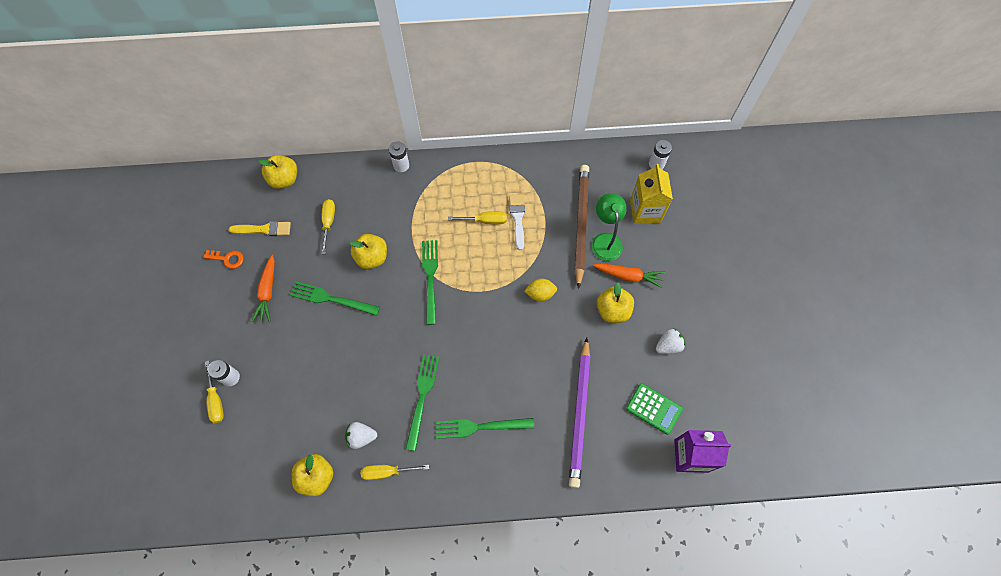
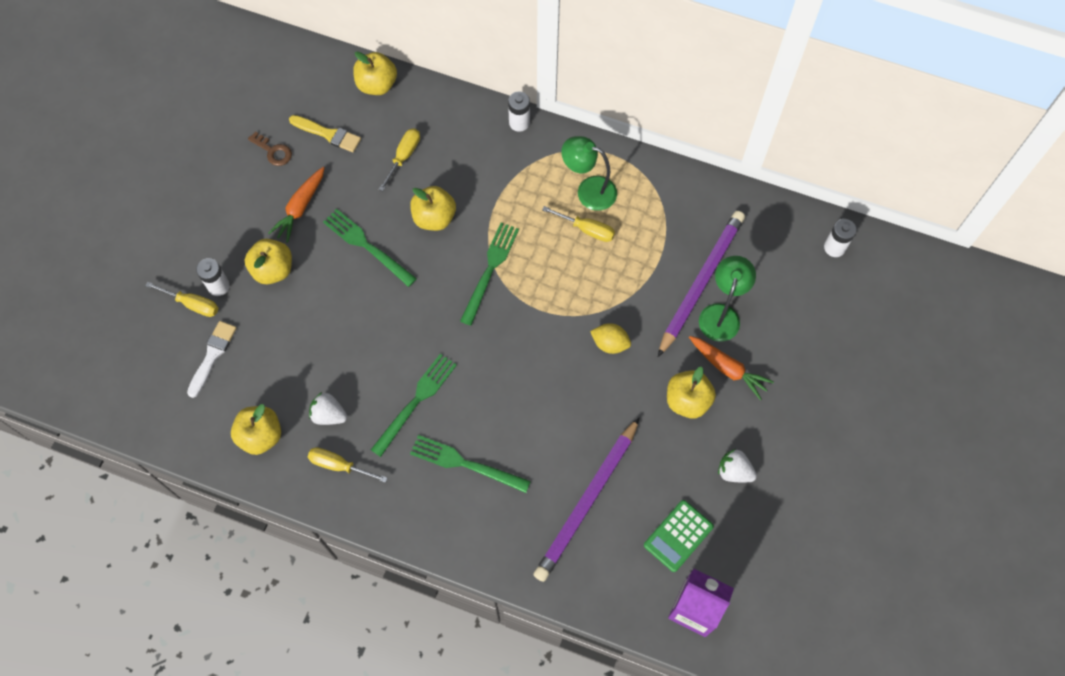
camera: 25 degrees right, 0 degrees up
(216, 400) = (192, 304): yellow screwdriver -> yellow screwdriver turned 75 degrees counterclockwise
(227, 259) = (273, 151): orange key -> brown key
(268, 347) = (273, 270): none -> yellow apple
(473, 193) = (588, 190): none -> green lamp
(517, 219) = (627, 243): white brush -> white brush (212, 355)
(581, 224) = (701, 282): brown pencil -> purple pencil
(645, 211) = (789, 299): yellow carton -> none
(654, 409) = (678, 536): green calculator -> green calculator turned 75 degrees clockwise
(668, 345) = (734, 471): white strawberry -> white strawberry turned 150 degrees counterclockwise

